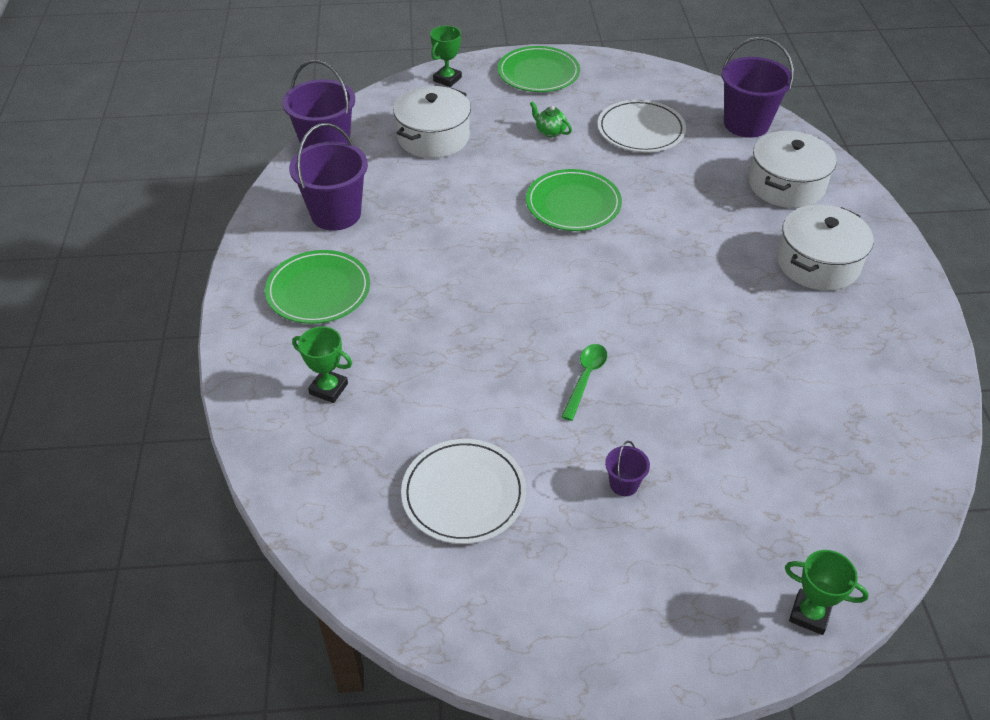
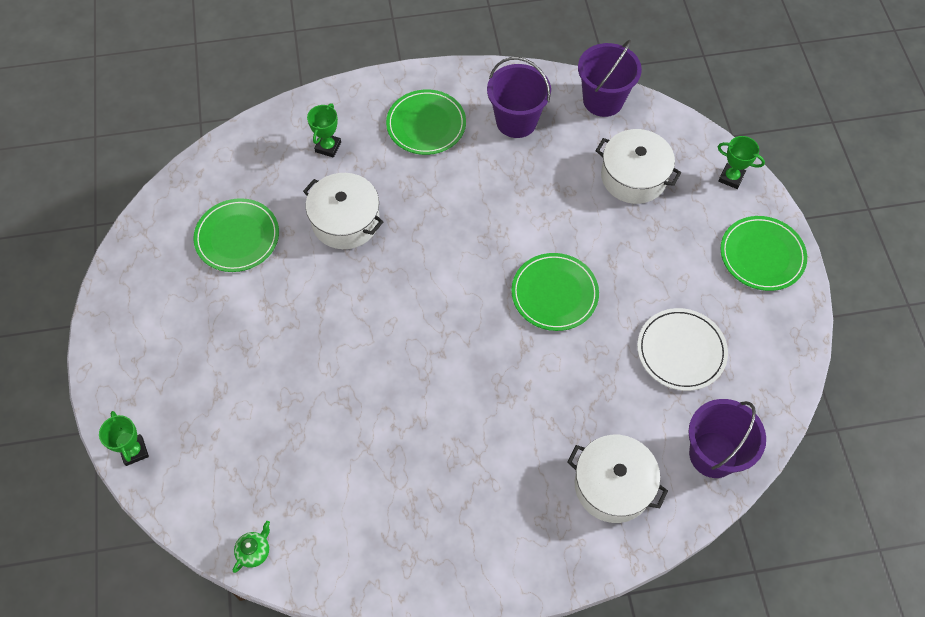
camera: 85 degrees right, 15 degrees up
(463, 494) = (237, 237): white plate -> green plate
(550, 132) = (661, 270): green teapot -> green teapot (254, 551)
(585, 378) = (344, 308): green spoon -> none
(624, 484) = (244, 335): purple bucket -> none
(809, 614) = (134, 451): green trophy -> green trophy turned 45 degrees counterclockwise
(817, 263) = (496, 502): white pot -> white pot (345, 221)

